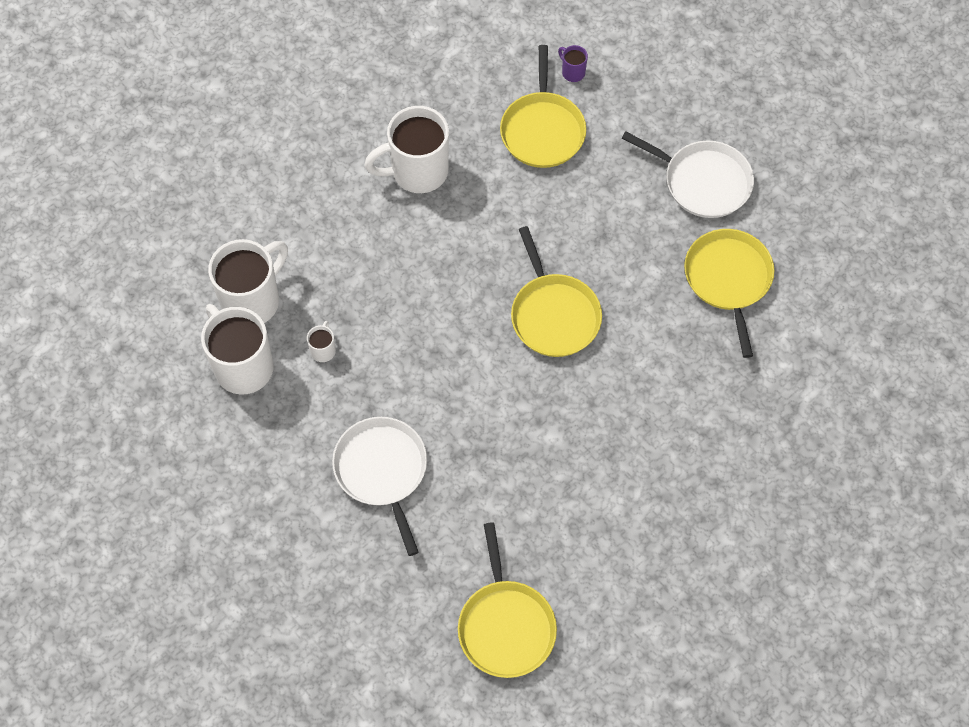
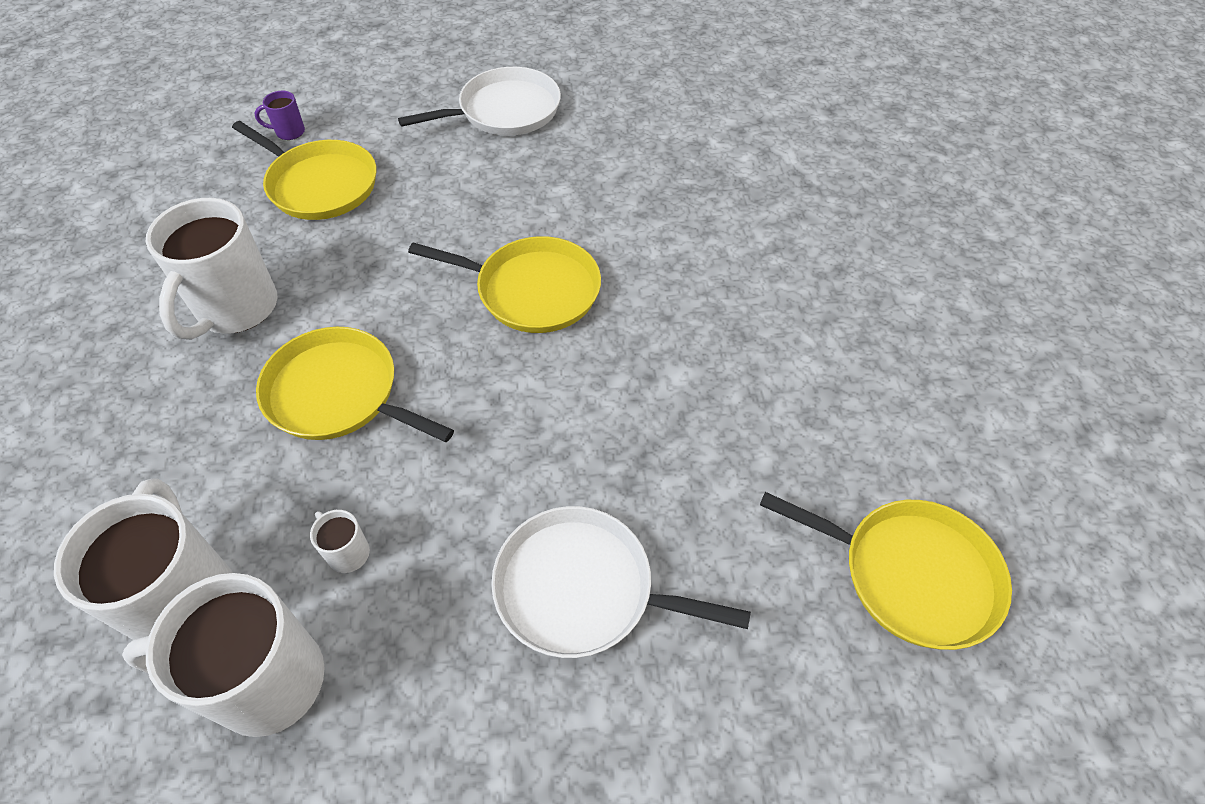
camera: 55 degrees left, 10 degrees down
(728, 279) = (622, 146): yellow pan -> yellow pan (338, 394)

